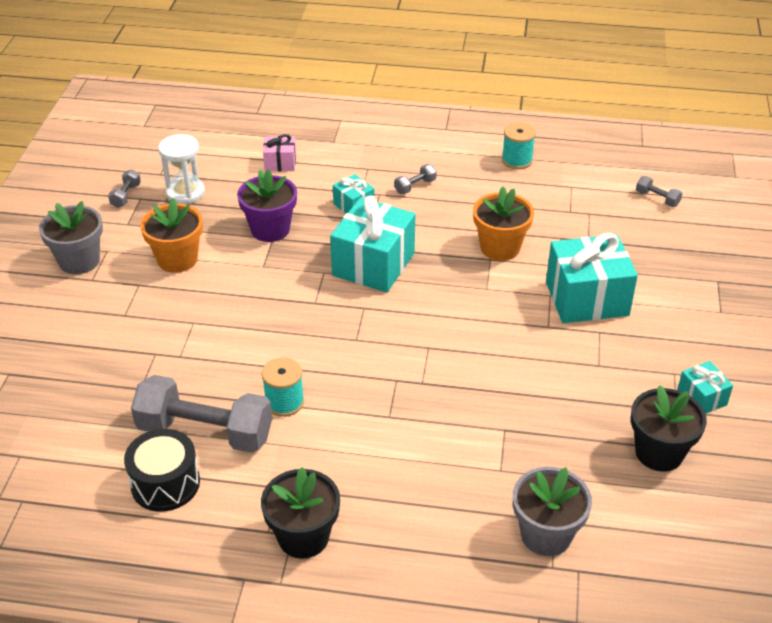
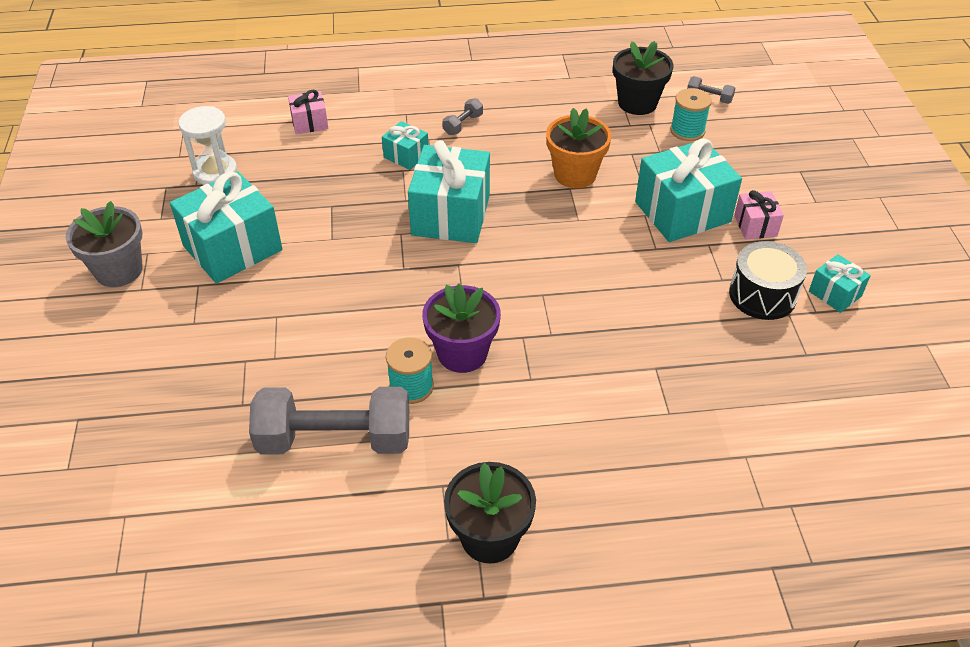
camera: 15 degrees left, 5 degrees up
(126, 196) = (148, 187): grey dumbbell -> none
(165, 483) = (311, 510): black drum -> black drum (762, 295)
(177, 259) = (233, 248): orange flower pot -> turquoise gift
(270, 229) = (325, 197): purple flower pot -> purple flower pot (462, 353)
(517, 160) = (556, 81): turquoise spool -> turquoise spool (687, 131)
(546, 535) = (743, 474): grey flower pot -> none
(651, 323) = (755, 226): none -> pink gift
(659, 452) = (818, 360): black flower pot -> black flower pot (637, 103)

